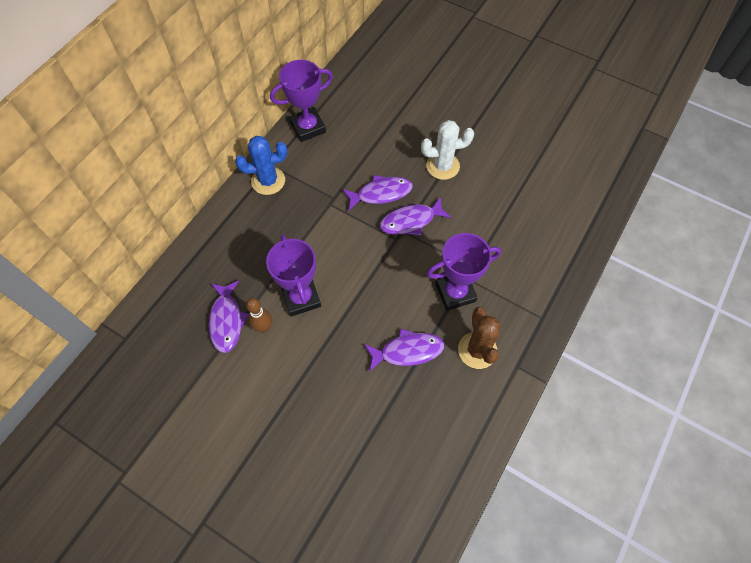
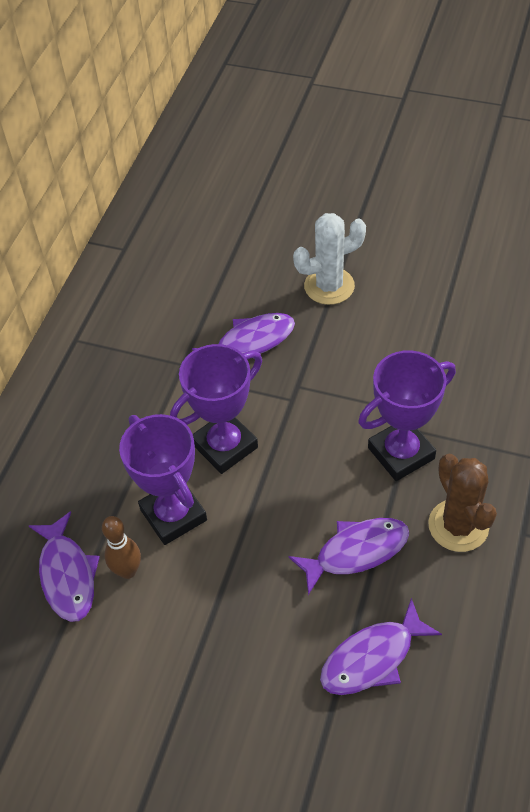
camera: 10 degrees left, 10 degrees down
(268, 181) = (76, 362): blue cactus -> none
(308, 127) = (115, 277): purple trophy -> purple trophy (225, 446)
(411, 221) = (306, 370): purple fish -> purple fish (372, 658)

